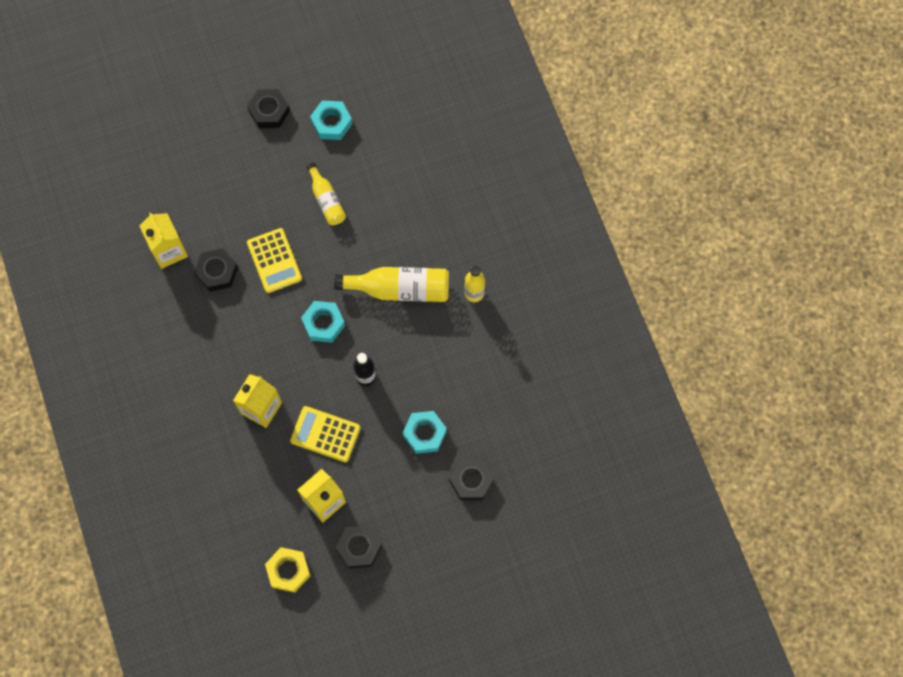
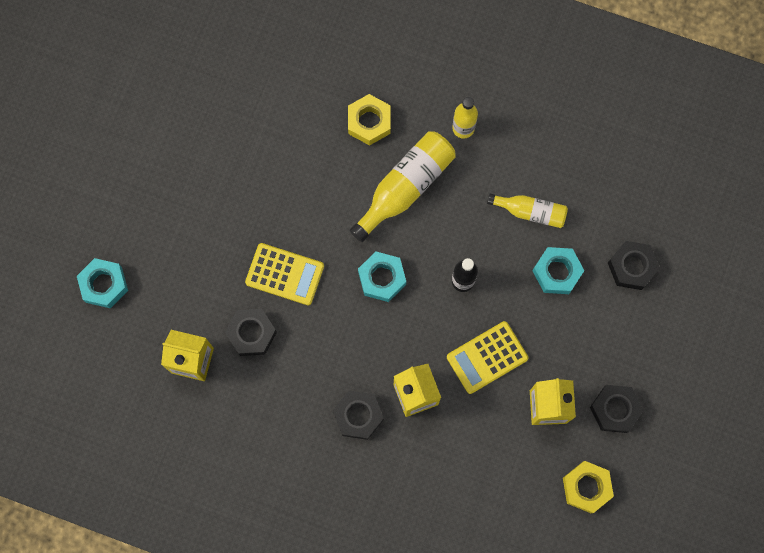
camera: 50 degrees left, 5 degrees up
(269, 111) = (134, 165): black nut -> black nut (358, 416)
(326, 200) = (266, 183): yellow bottle -> yellow bottle (530, 212)
(331, 123) = (194, 120): turquoise nut -> turquoise nut (104, 284)
(425, 230) = (369, 122): none -> yellow nut

